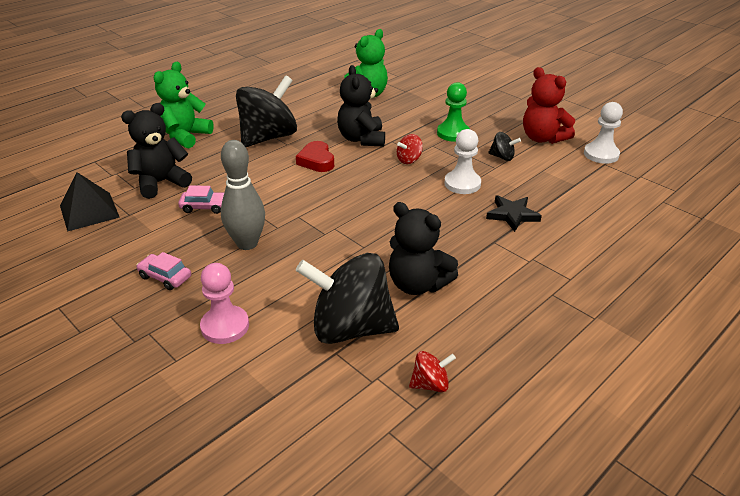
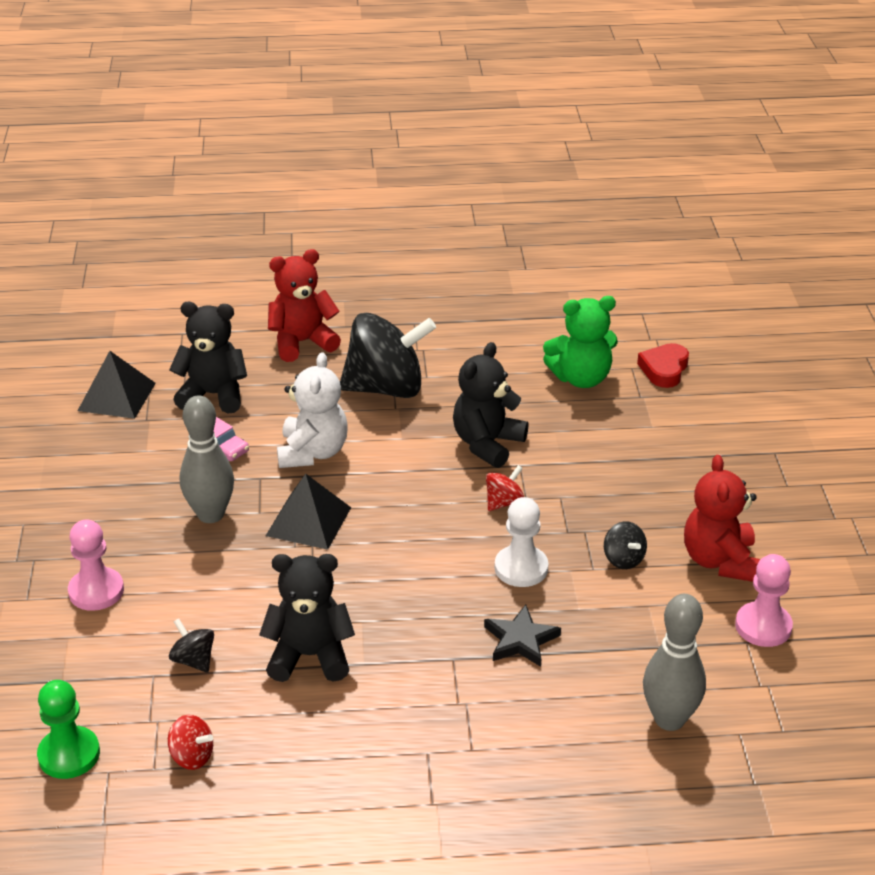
camera: 40 degrees right, 0 degrees up
(165, 277) = (103, 510): pink car -> none
(185, 136) = (302, 342): green teddy bear -> red teddy bear
(268, 184) = (312, 452): none -> white teddy bear
(315, 217) = (308, 521): none -> black pyramid
(316, 161) = (398, 448): red heart -> red heart (664, 369)
(350, 328) = (194, 660): black spinning top -> black spinning top, size x0.43
(409, 160) = (504, 502): red spinning top -> red spinning top turned 135 degrees clockwise
(417, 284) = (310, 656): black teddy bear -> black teddy bear turned 105 degrees clockwise
(453, 133) = (610, 492): green pawn -> green pawn (69, 754)
(601, 154) = (763, 626): white pawn -> pink pawn
(628, 212) = (669, 719): none -> grey bowling pin

